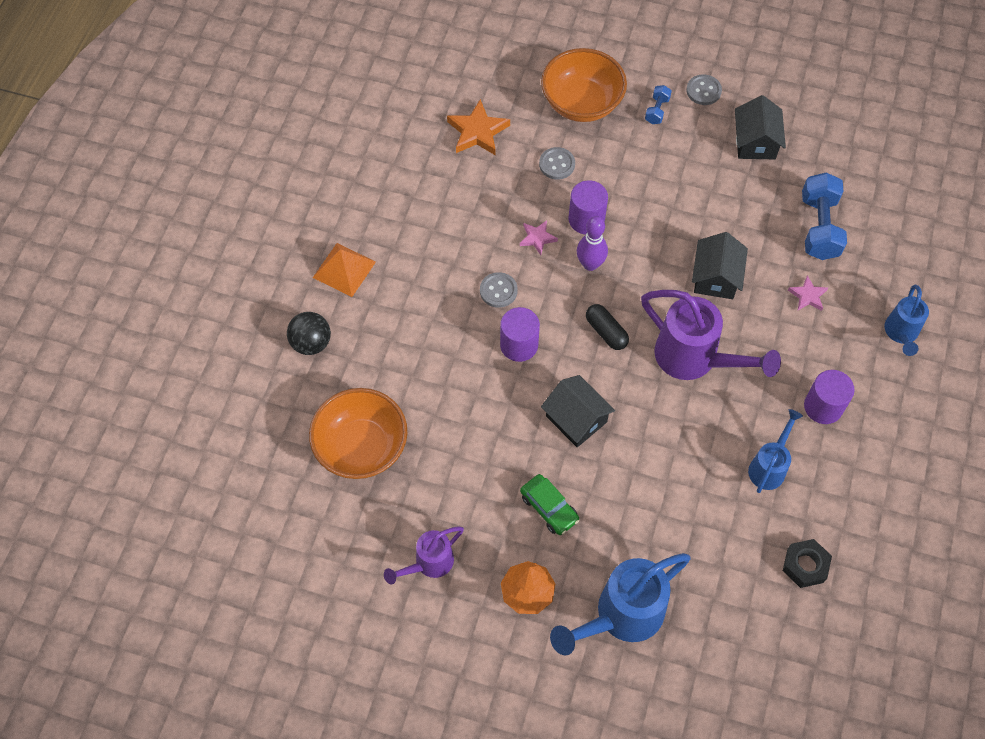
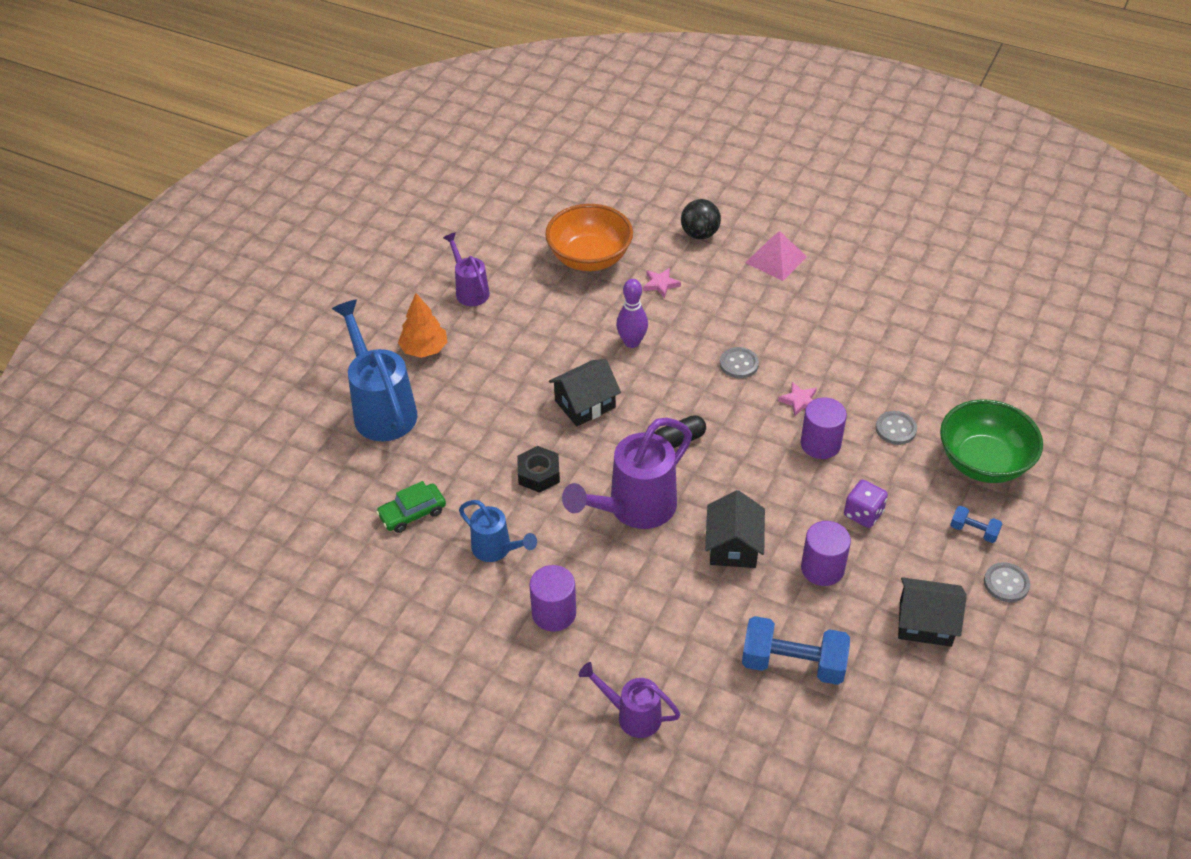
camera: 100 degrees right, 15 degrees down
(344, 269) = (776, 259): orange pyramid -> pink pyramid
(477, 132) = (941, 369): orange star -> none
(519, 345) = (674, 372): purple cylinder -> purple cylinder (822, 568)
(549, 508) = (499, 373): green car -> green car (412, 513)
(581, 103) = (983, 462): orange bowl -> green bowl
(590, 264) = (762, 439): purple bowling pin -> purple bowling pin (632, 342)
(657, 185) = (863, 514): none -> purple dice
(716, 277) = (733, 546): black house -> black house turned 75 degrees clockwise
(805, 565) = (383, 558): black nut -> black nut (538, 474)
(808, 296) = (697, 630): pink star -> pink star (660, 284)
(901, 333) = (632, 715): blue watering can -> purple watering can

